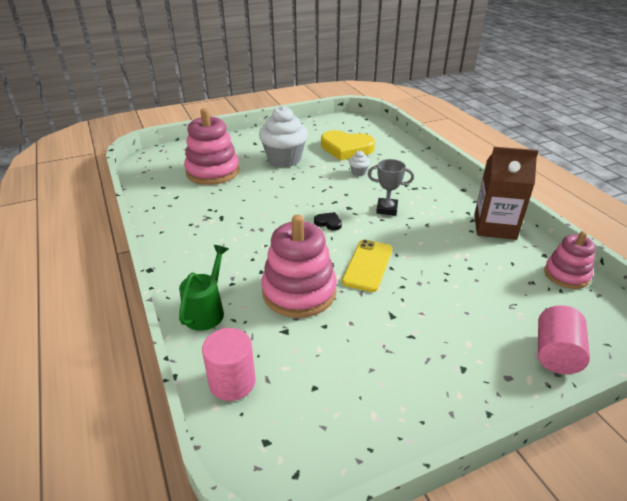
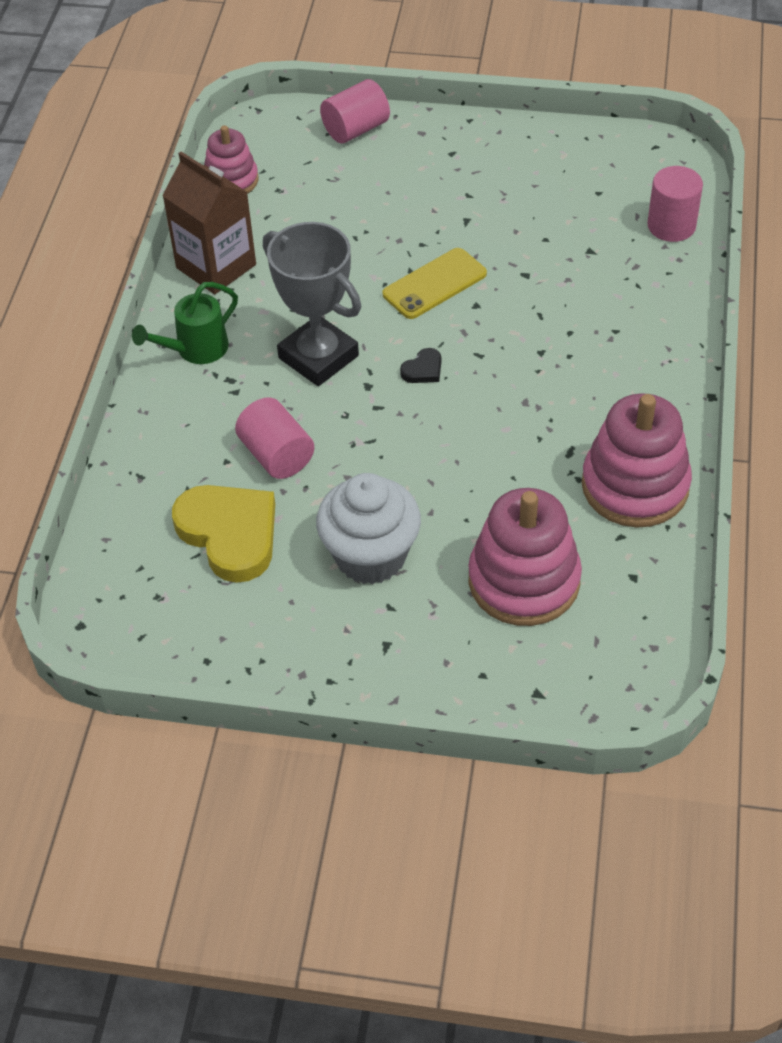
camera: 145 degrees left, 15 degrees up
(207, 310) = (662, 307): green watering can -> green watering can (195, 350)
(299, 292) = (543, 285): pink stacking toy -> pink stacking toy (635, 486)
(328, 223) = (423, 369): black heart -> black heart turned 105 degrees counterclockwise
(358, 172) = (276, 455): white cupcake -> pink cylinder
(387, 209) = (318, 357): grey trophy -> grey trophy, size x1.76

